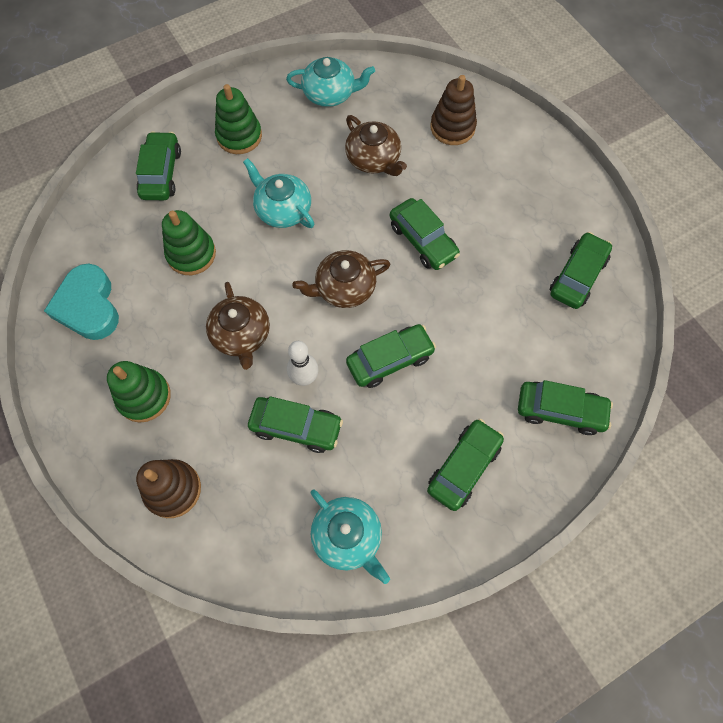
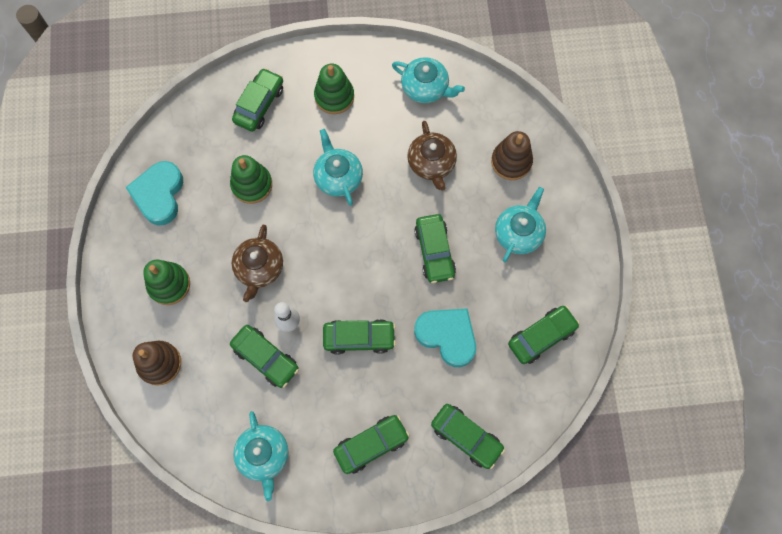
camera: 25 degrees right, 5 degrees up
(344, 288) = (353, 264): brown teapot -> none
(482, 317) = (447, 336): none -> turquoise heart
(497, 188) = (518, 233): none -> turquoise teapot

